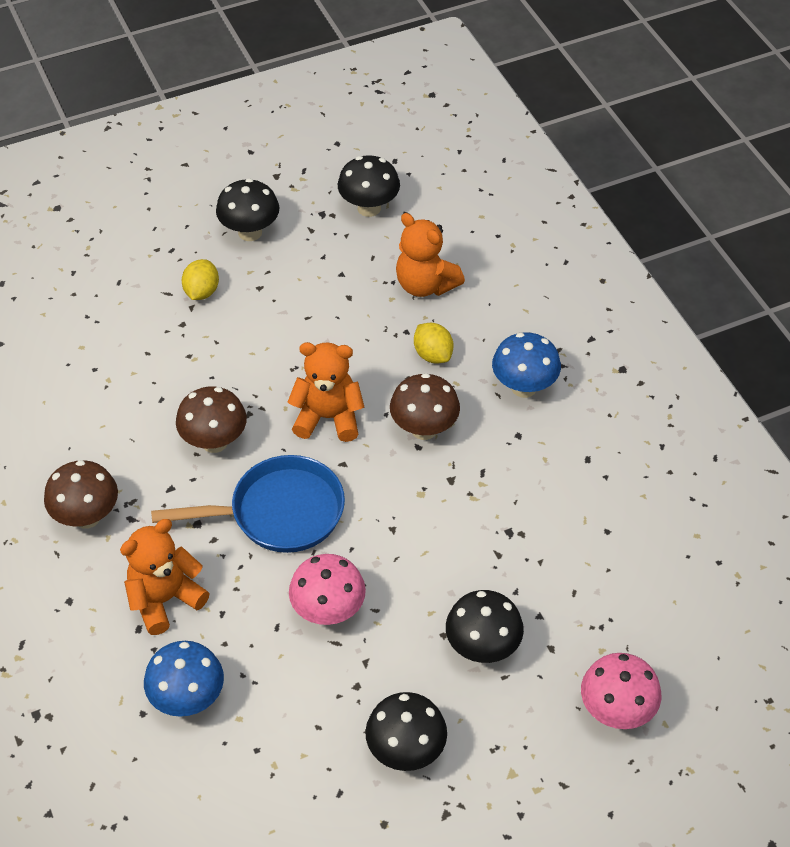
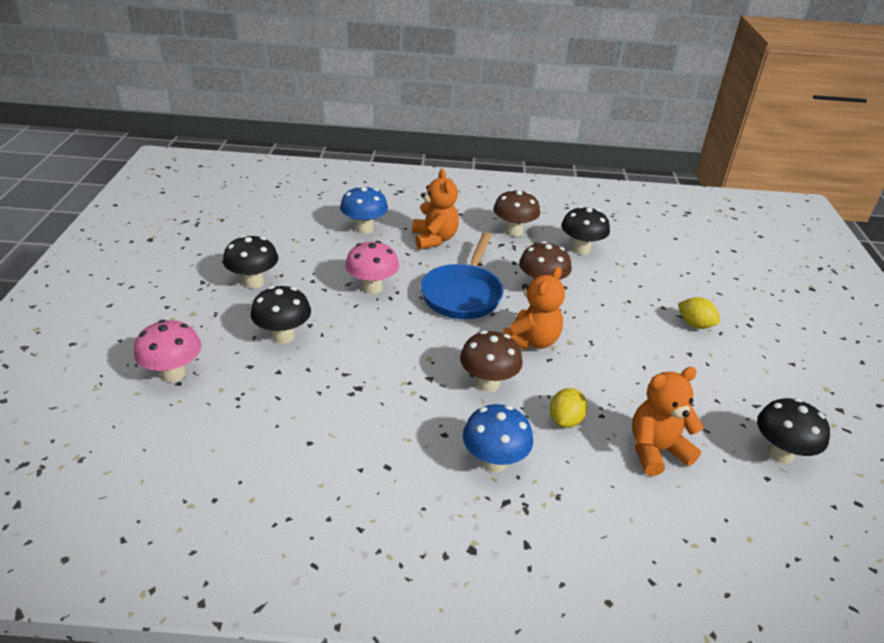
camera: 115 degrees right, 15 degrees down
(250, 232) = (761, 369): black mushroom -> black mushroom (581, 249)
(433, 355) = (565, 420): yellow lemon -> yellow lemon turned 60 degrees counterclockwise

